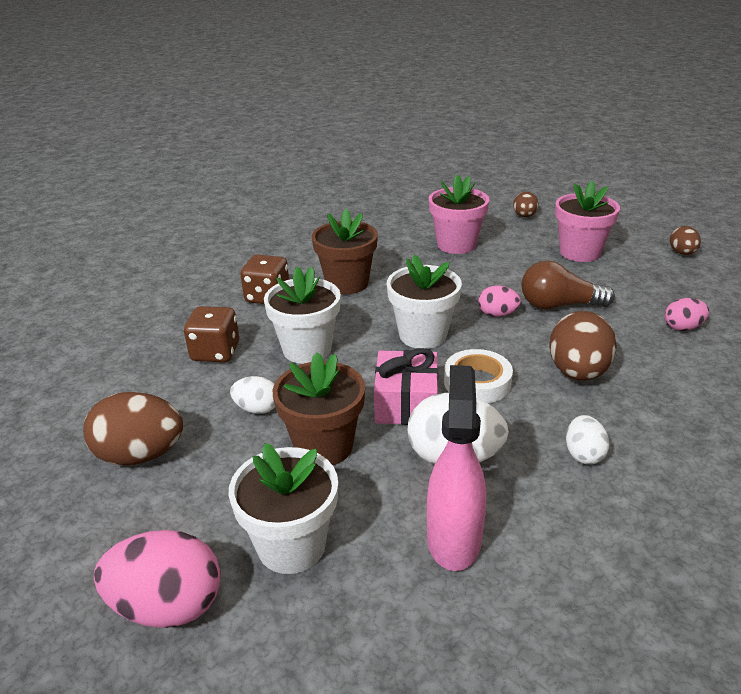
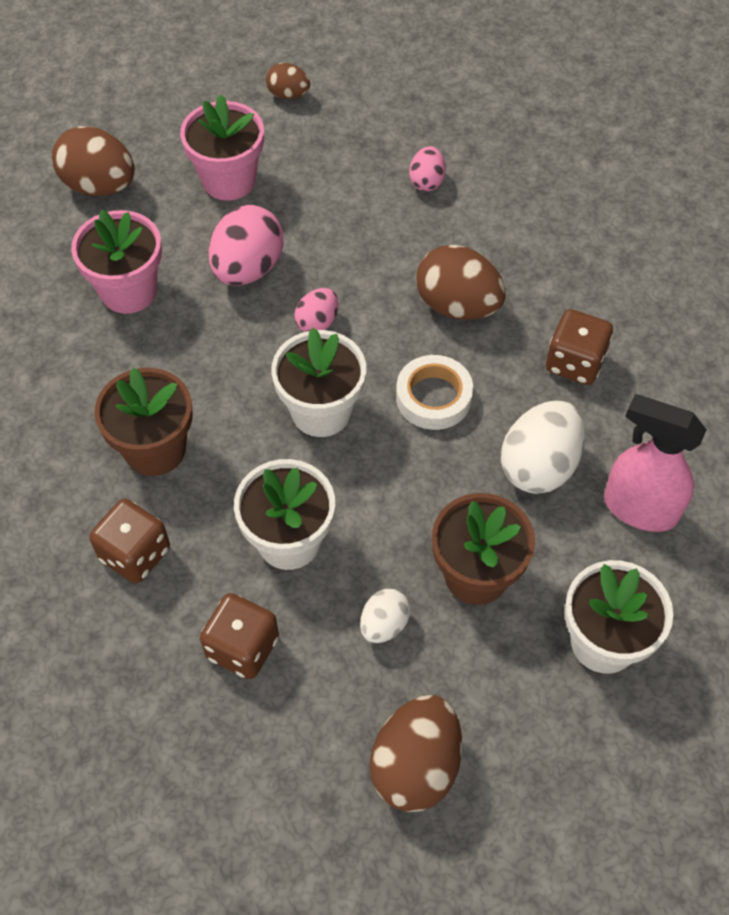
camera: 70 degrees left, 25 degrees up
(168, 606) = (641, 764): pink egg -> pink egg (248, 268)
(406, 403) = (439, 474): pink gift -> none
(524, 216) = (99, 185): brown egg -> brown egg, size x1.80
(558, 305) = (330, 259): brown light bulb -> none
(583, 454) = (574, 363): white egg -> brown dice

